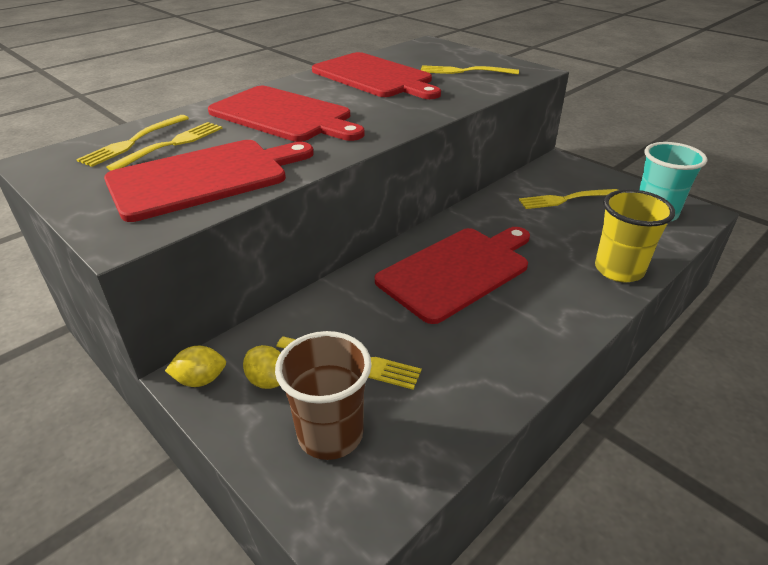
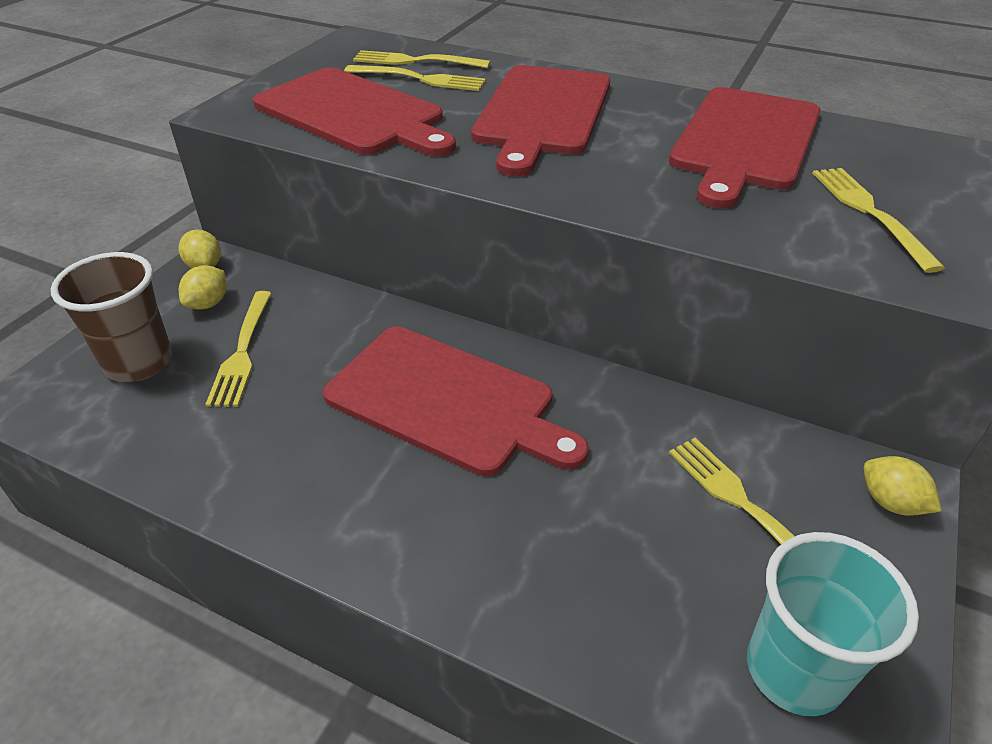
camera: 70 degrees right, 5 degrees up
(570, 167) = (890, 502): none -> yellow lemon
(619, 270) = (536, 604): yellow cup -> none

